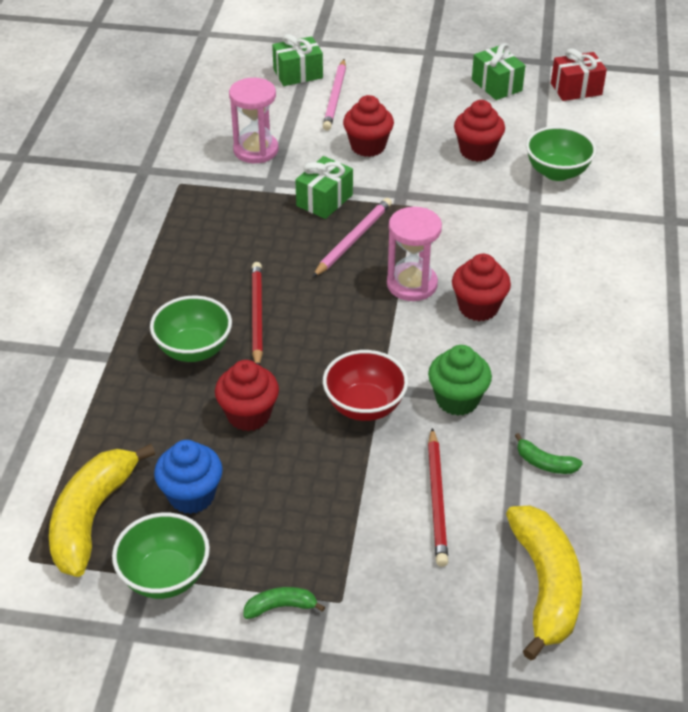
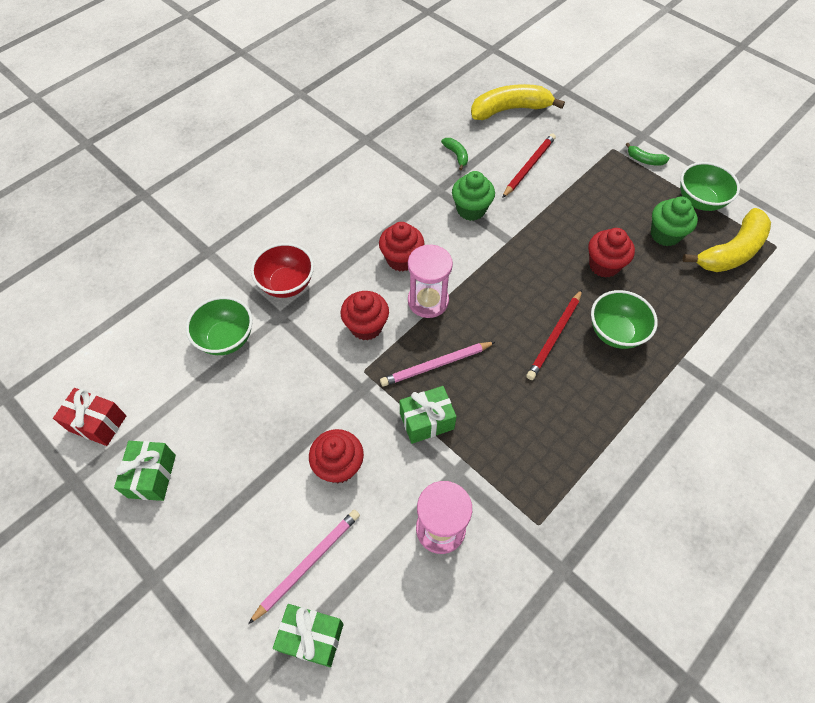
camera: 145 degrees left, 15 degrees up
(191, 495) = (665, 235): blue cupcake -> green cupcake
(364, 406) = (528, 234): red bowl -> red bowl (287, 284)
(477, 151) = (258, 400): red cupcake -> red cupcake (366, 326)
(545, 586) = (510, 110): yellow banana -> yellow banana turned 45 degrees clockwise

